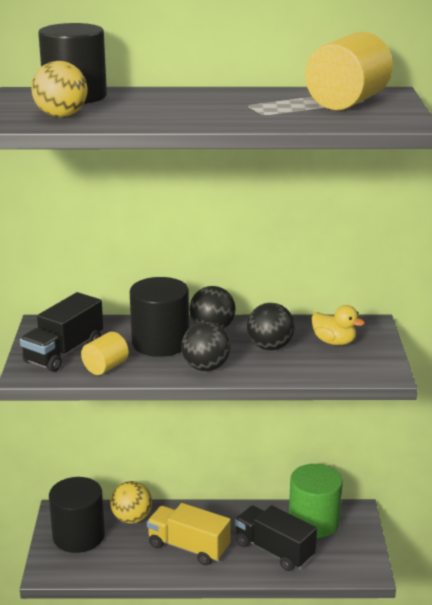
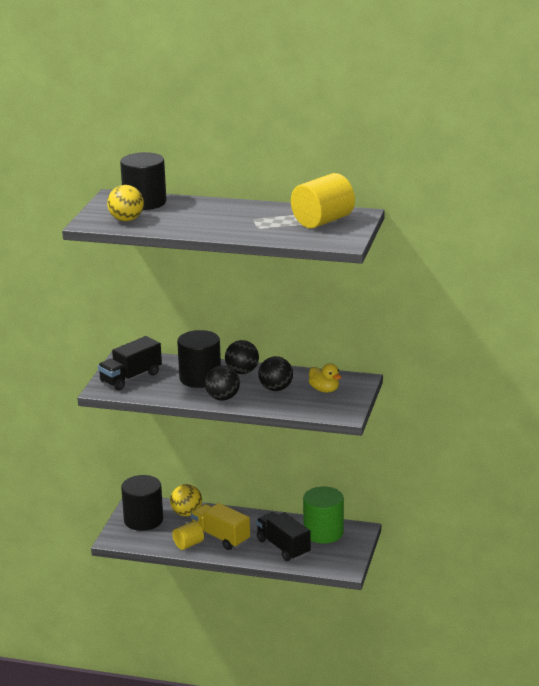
camera: 15 degrees right, 0 degrees up
(105, 367) = (154, 391): yellow cylinder -> yellow cylinder (188, 544)

